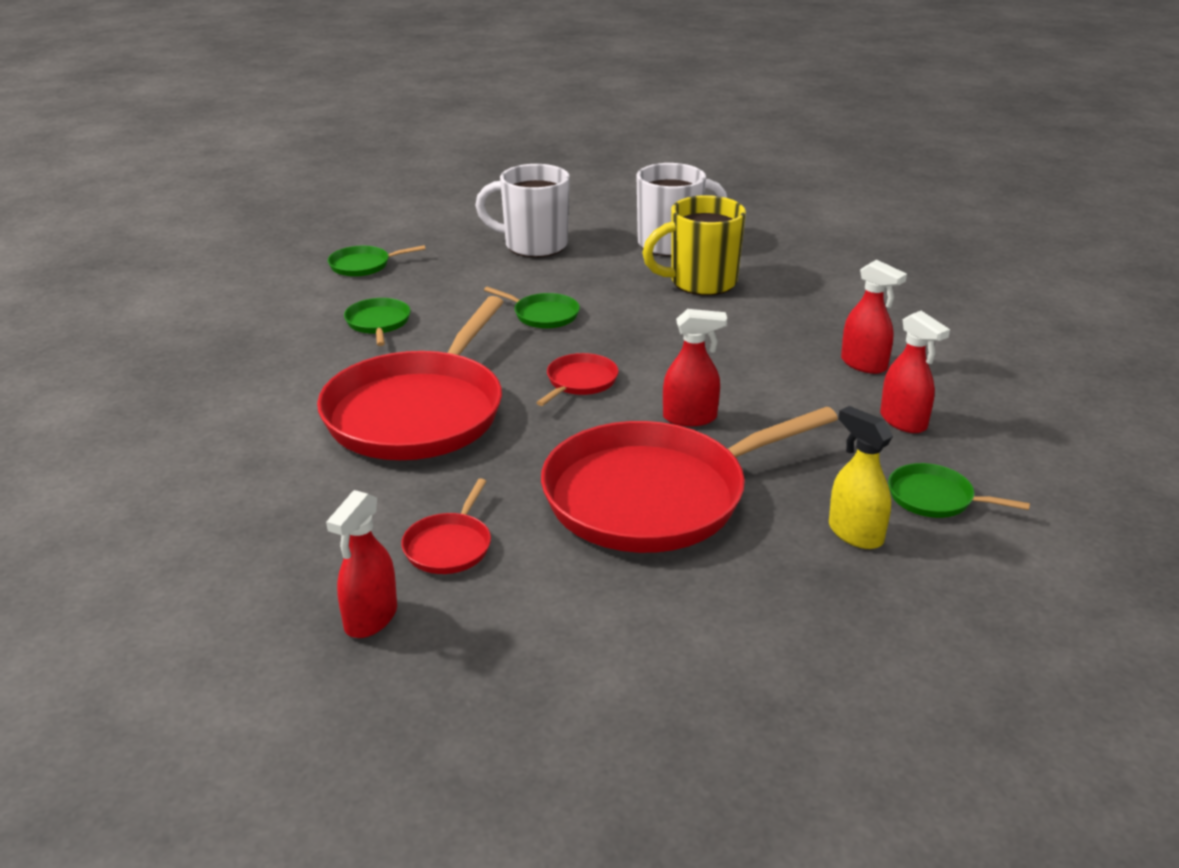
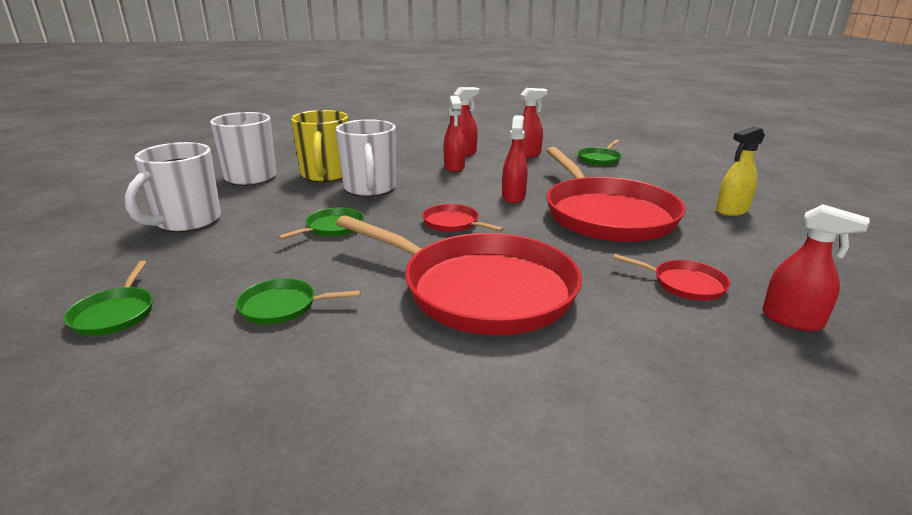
camera: 80 degrees left, 5 degrees down
(668, 317) = (370, 189): none -> white mug
(790, 363) = (454, 167): none -> red spray bottle
(855, 533) = (634, 176): yellow spray bottle -> yellow spray bottle (732, 210)

